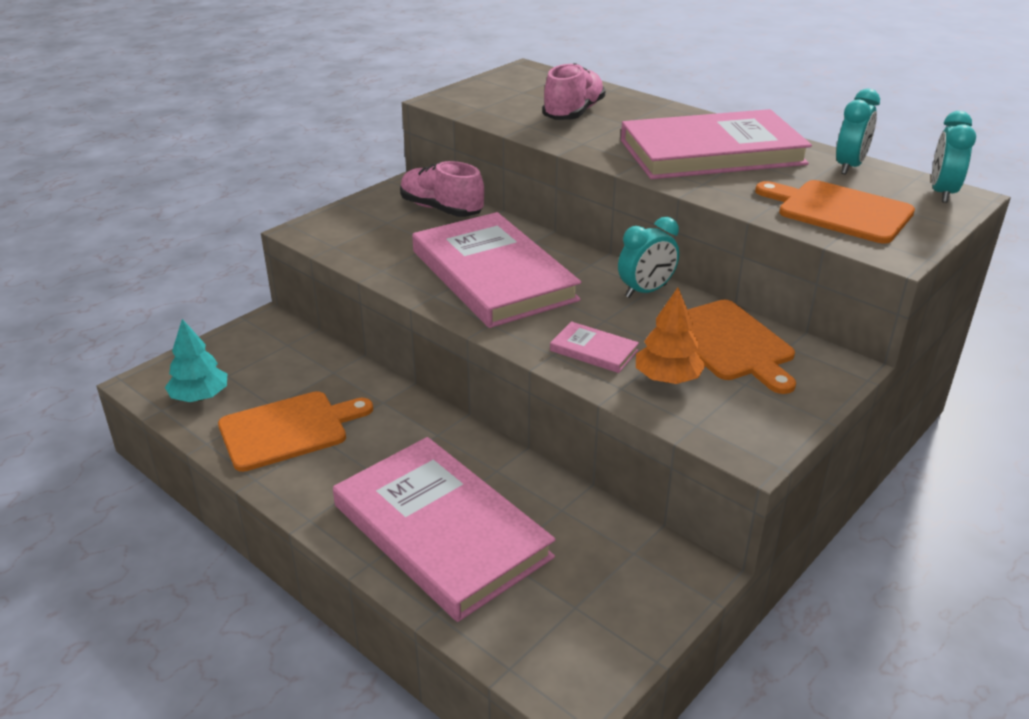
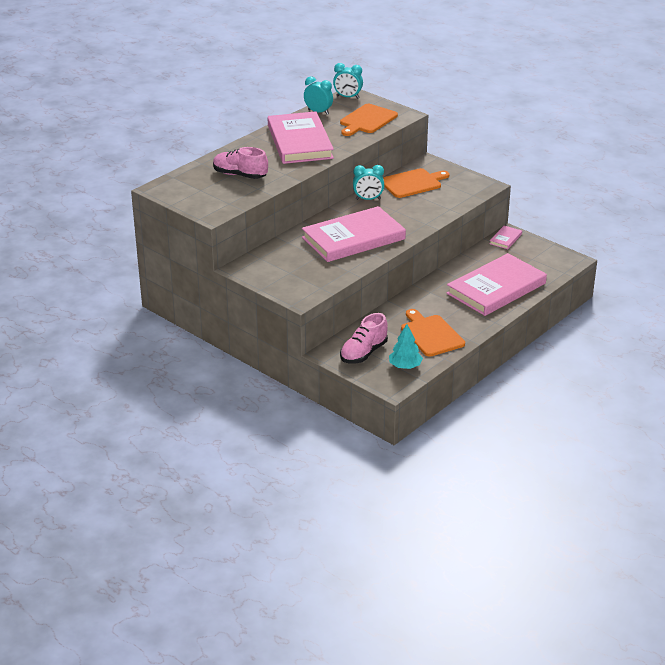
camera: 90 degrees left, 0 degrees up
(441, 209) = (273, 255): pink shoe -> pink shoe (363, 353)
(593, 350) = (421, 214): pink book -> pink book (505, 239)
(646, 291) = (368, 199): turquoise clock -> turquoise clock turned 120 degrees clockwise
(668, 378) = (441, 198): orange tree -> none

